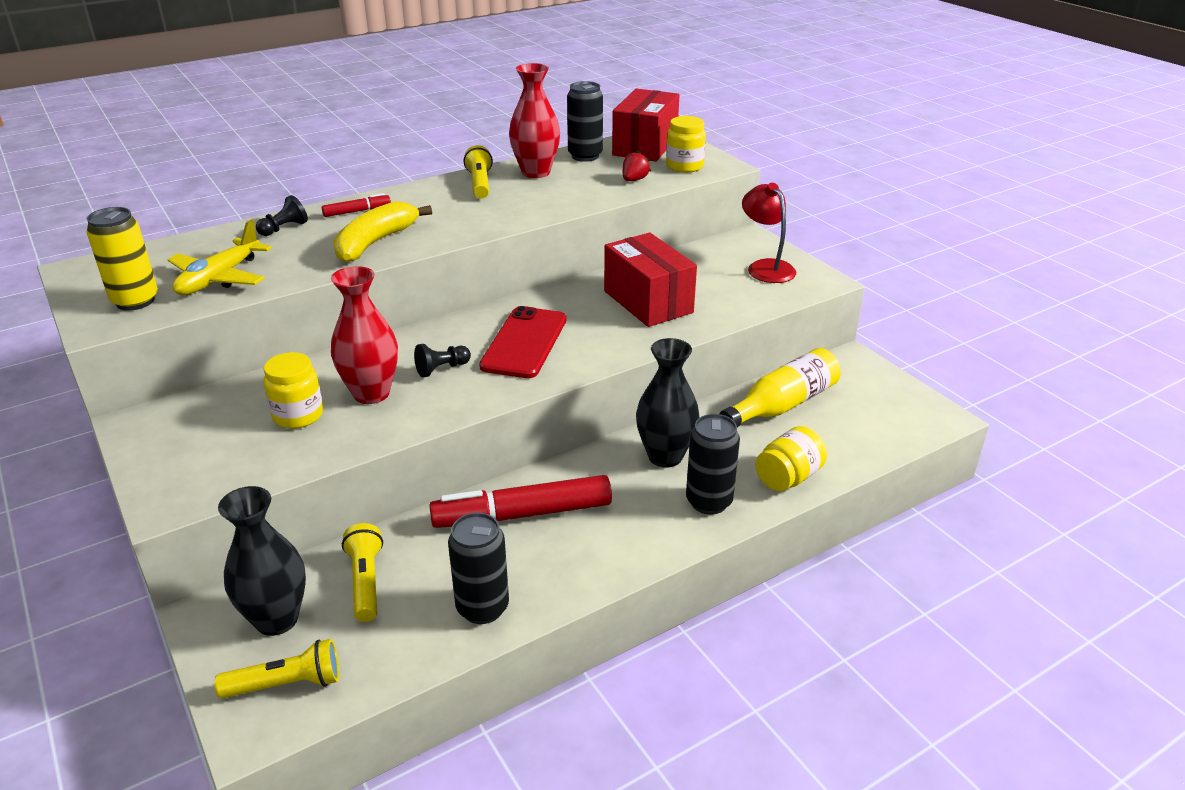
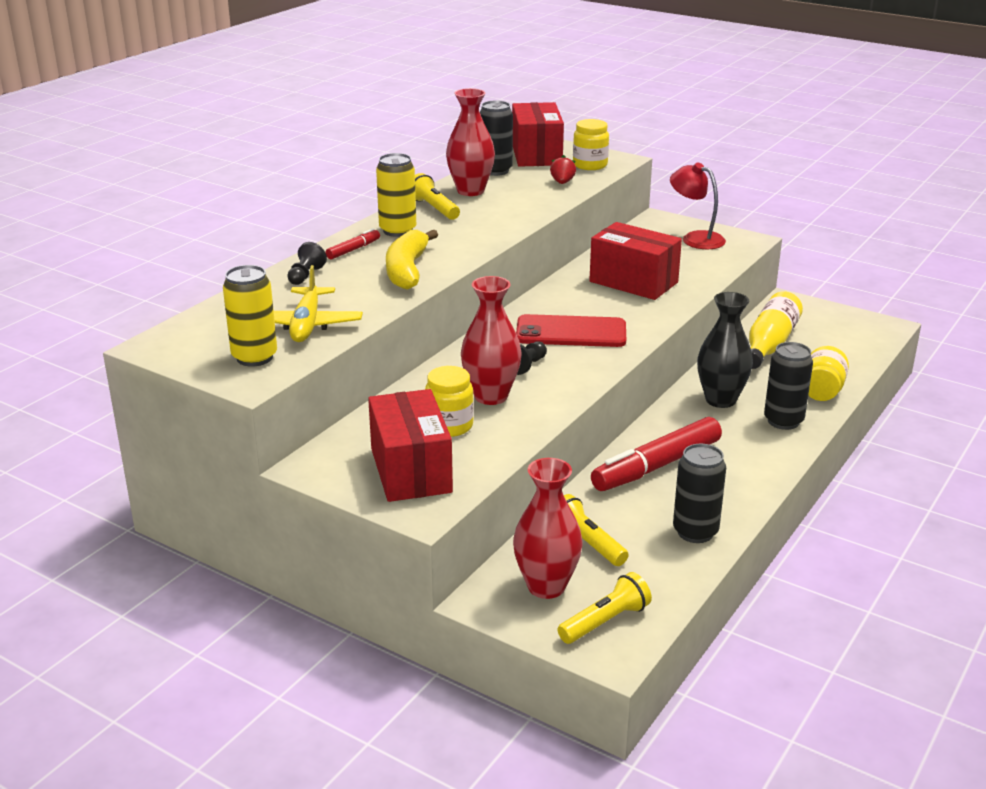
camera: 25 degrees left, 5 degrees down
(210, 454) = (410, 470): none -> red box
(276, 619) = (546, 586): black vase -> red vase
(419, 200) = (398, 231): none -> yellow can
(524, 343) = (571, 332): red phone -> red phone turned 75 degrees counterclockwise

